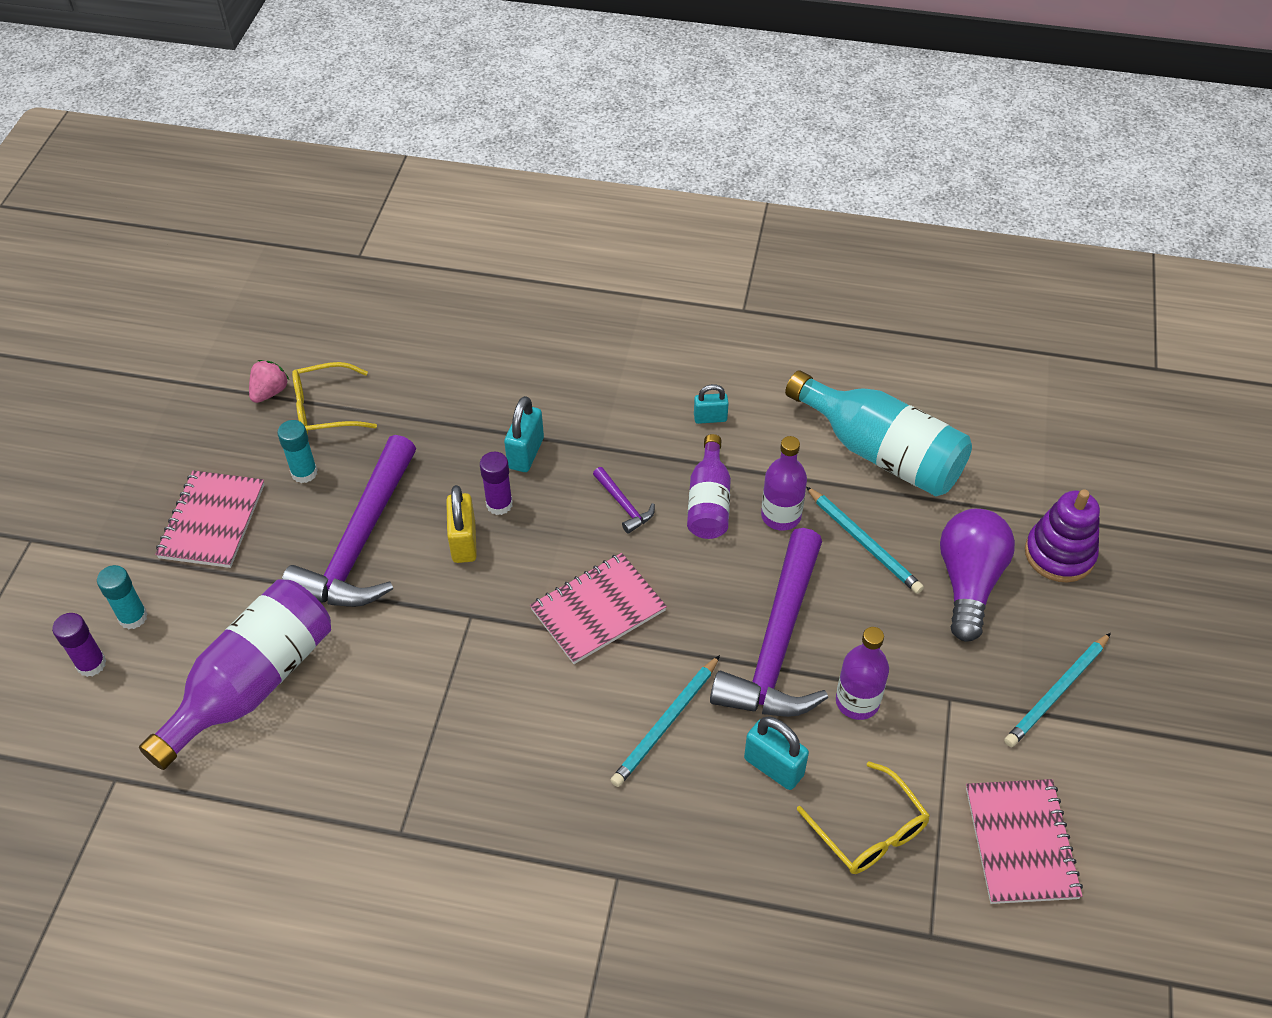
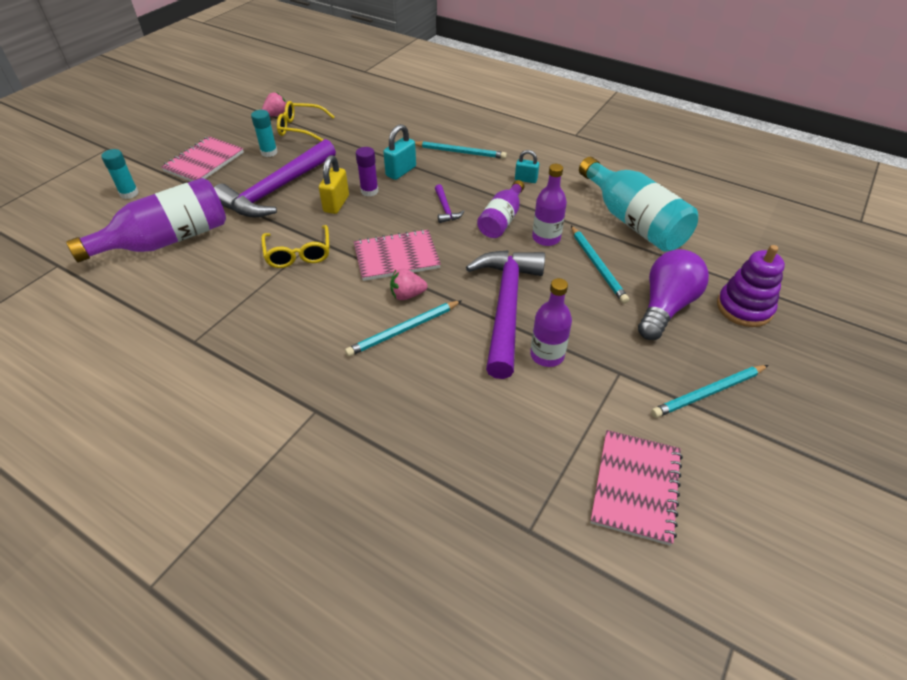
camera: 20 degrees right, 5 degrees down
(91, 664) = (90, 209): purple glue stick -> none
(593, 391) = (460, 152): none -> turquoise pencil
(643, 667) = (407, 295): none -> pink strawberry
(773, 767) = (464, 377): turquoise padlock -> none
(777, 644) = (506, 306): purple hammer -> purple hammer turned 150 degrees clockwise
(869, 831) = (515, 440): yellow glasses -> yellow glasses (298, 254)

